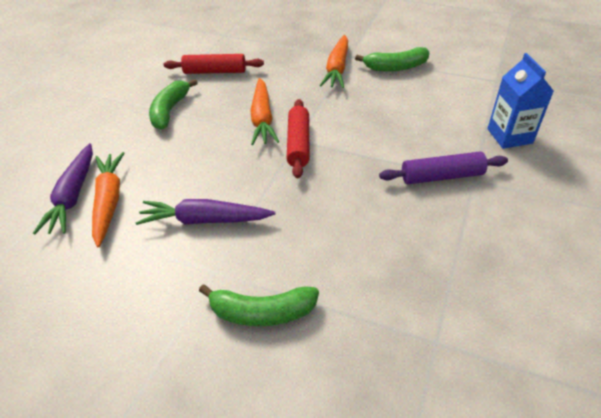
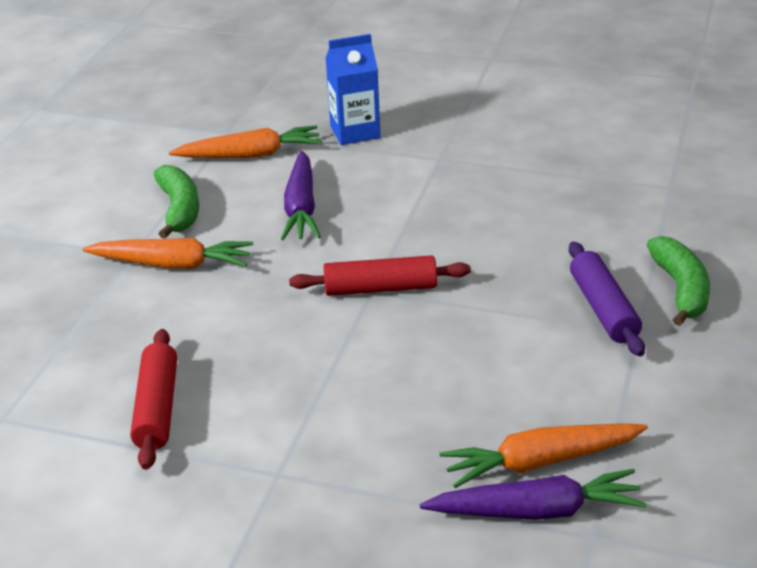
camera: 95 degrees left, 10 degrees down
(170, 110) = (289, 444): green banana -> none
(205, 220) = (555, 354): purple carrot -> purple carrot (301, 207)
(262, 118) = (316, 330): orange carrot -> orange carrot (250, 155)
(441, 176) = (437, 178): purple rolling pin -> purple rolling pin (603, 309)

